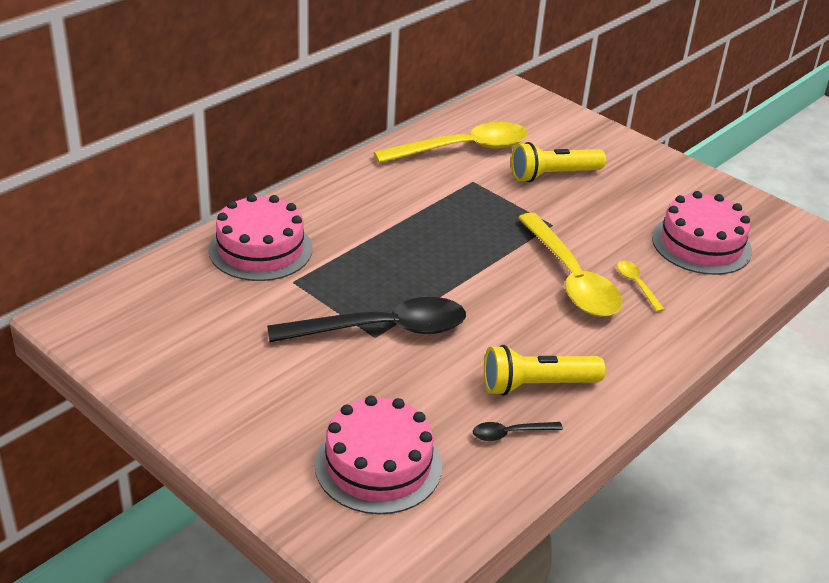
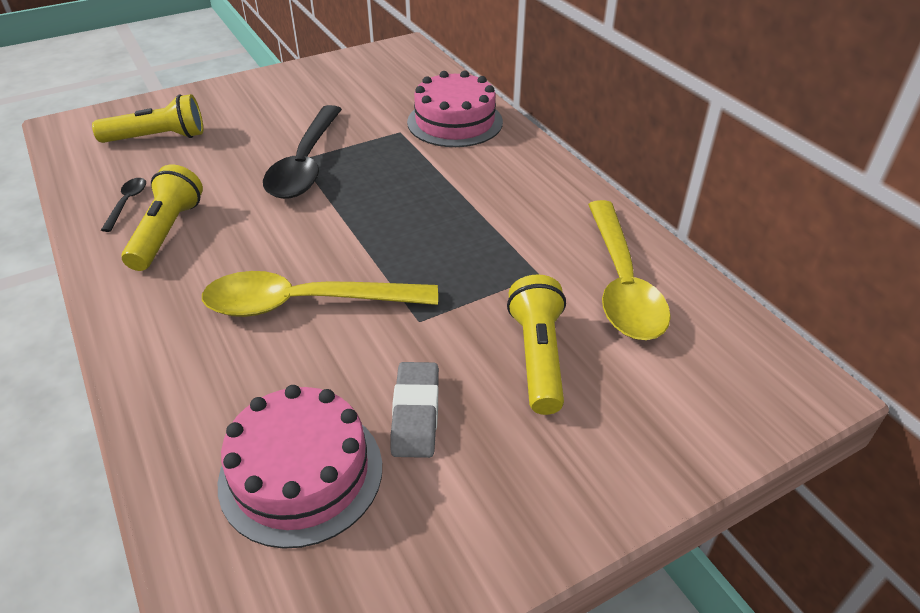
camera: 110 degrees right, 5 degrees up
(378, 465) = (158, 138): pink cake -> yellow flashlight
(630, 212) = (415, 414): none -> grey eraser
(636, 285) = (258, 359): yellow spoon -> none

